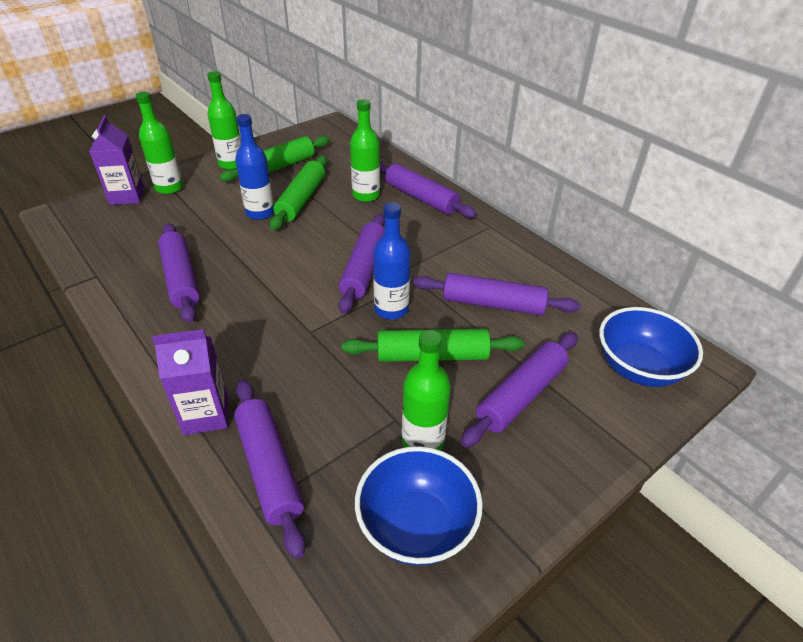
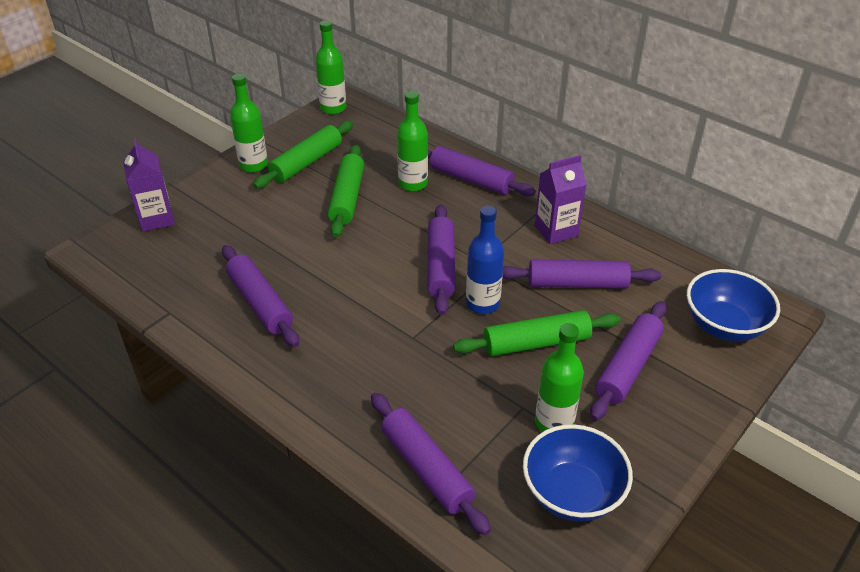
camera: 10 degrees left, 0 degrees up
(169, 188) = (198, 203): green bottle -> green bottle (333, 108)
(206, 415) = (347, 431): purple carton -> purple carton (556, 231)
(260, 213) = (310, 219): blue bottle -> none

